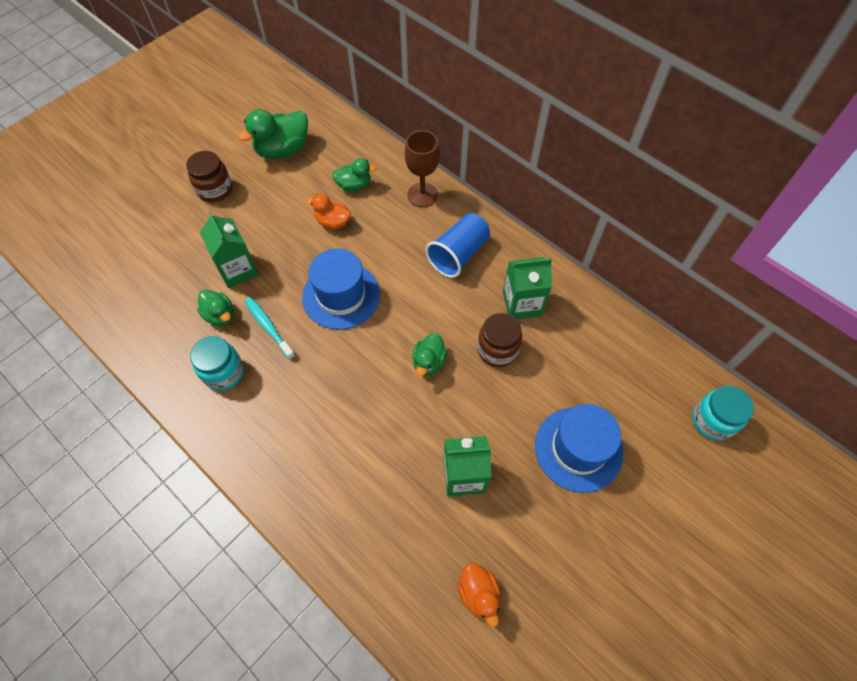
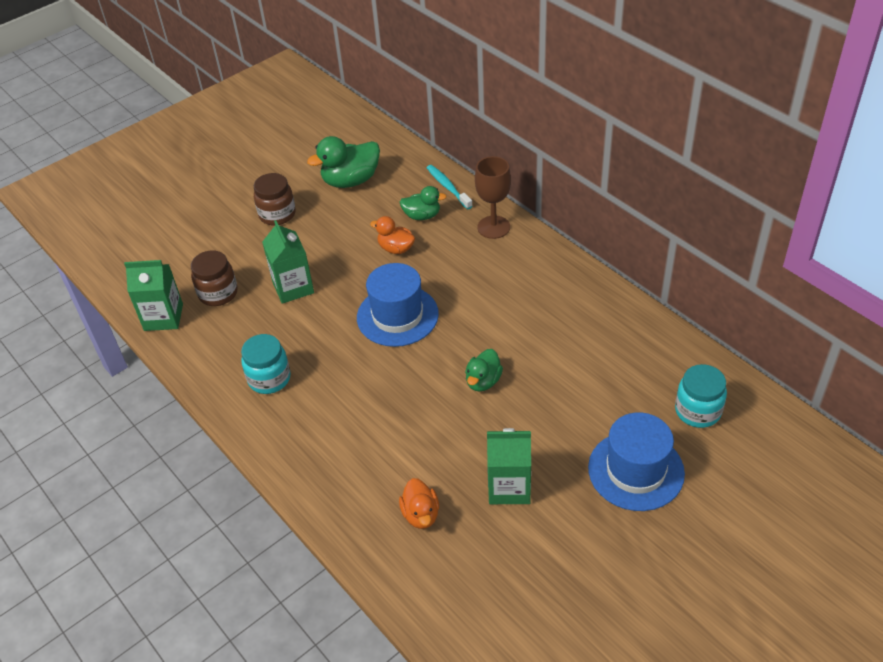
camera: 10 degrees right, 15 degrees down
(220, 315) = (271, 327): green duck -> none
(268, 327) = (319, 340): turquoise toothbrush -> turquoise toothbrush (448, 187)
(458, 254) = (526, 284): blue cup -> none
(478, 594) = (512, 595): orange duck -> orange duck (421, 514)
(497, 350) = (558, 374): brown jar -> brown jar (218, 293)
(522, 303) = (589, 332): green carton -> green carton (163, 317)
(712, 421) = (789, 454): turquoise jar -> turquoise jar (697, 411)

